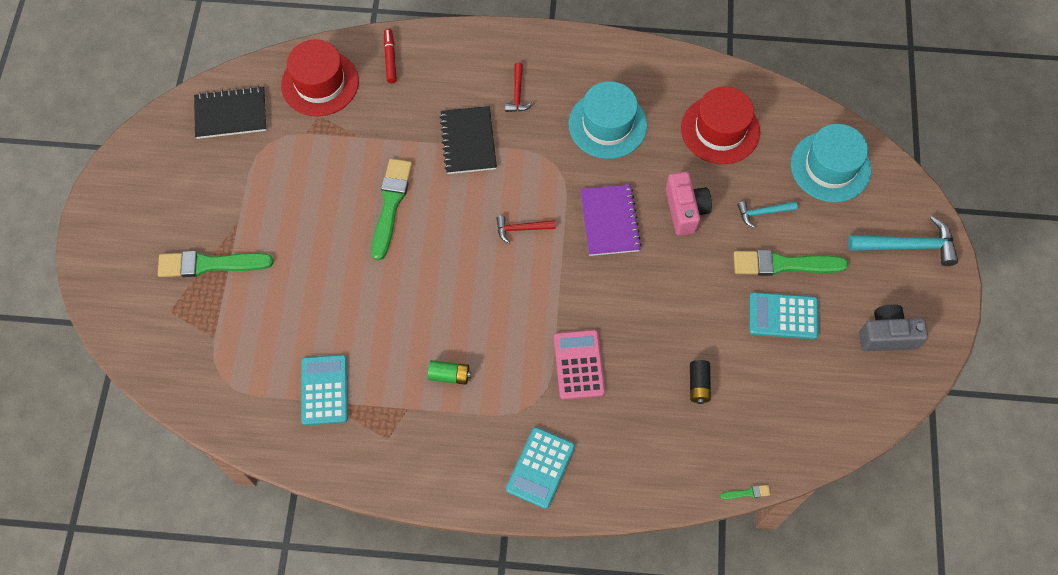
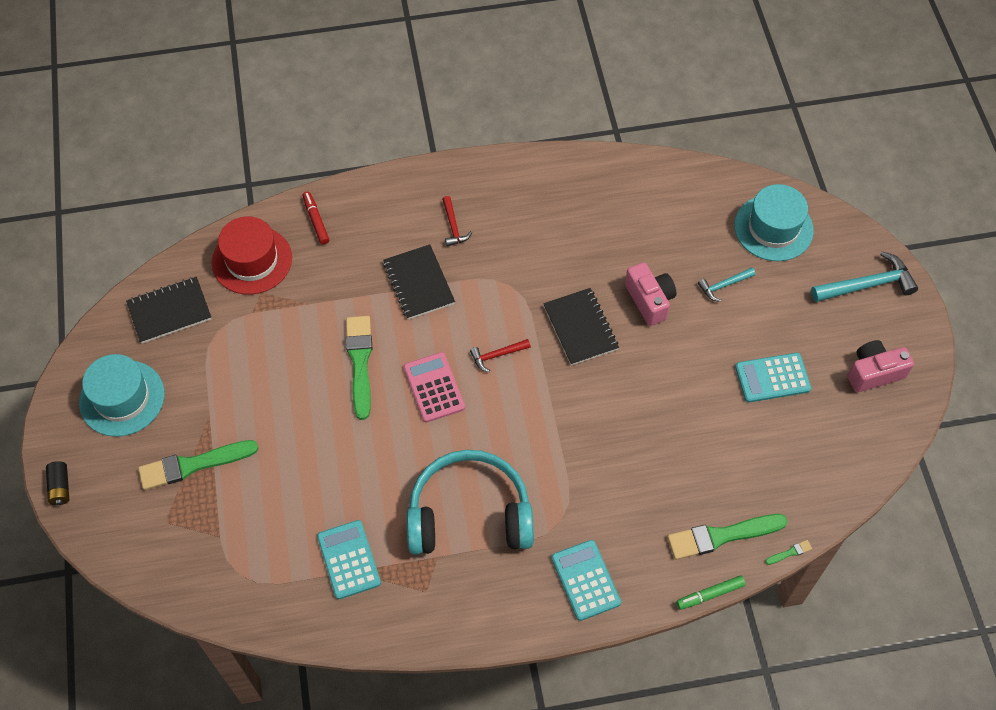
camera: 15 degrees left, 5 degrees down
(449, 375) = (469, 514): green battery -> turquoise headphones
(540, 467) = (585, 580): turquoise calculator -> turquoise calculator turned 150 degrees clockwise
(579, 365) = (593, 472): pink calculator -> pink calculator (434, 387)
(607, 124) = (550, 236): turquoise hat -> turquoise hat (122, 398)
(609, 221) = (580, 328): purple notebook -> black notebook
(656, 513) = (710, 594): none -> green marker
(698, 385) = (713, 462): black battery -> black battery (60, 487)
(720, 130) = (659, 217): red hat -> none
(783, 264) = (758, 329): green brush -> green brush (721, 536)
(887, 335) = (874, 373): grey camera -> pink camera

